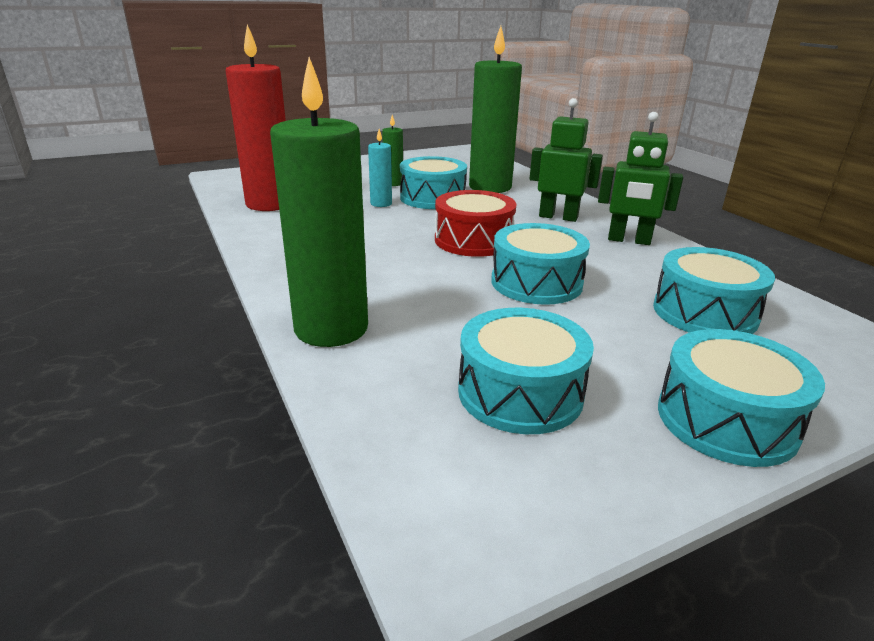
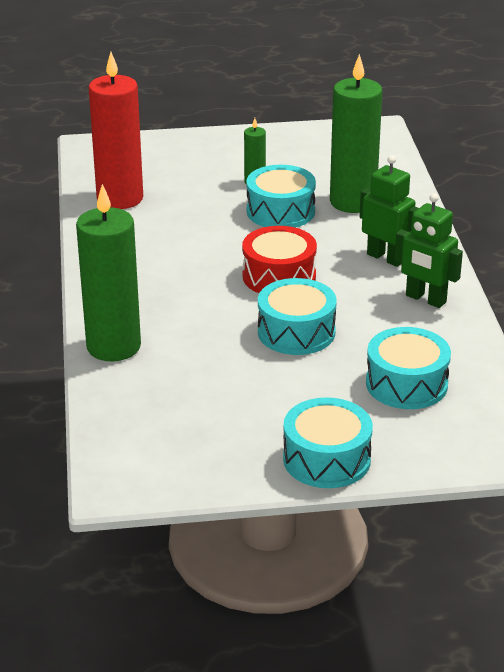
camera: 20 degrees right, 5 degrees up
(381, 203) = (224, 213): turquoise candle -> none
(520, 392) = (210, 417): turquoise drum -> none

